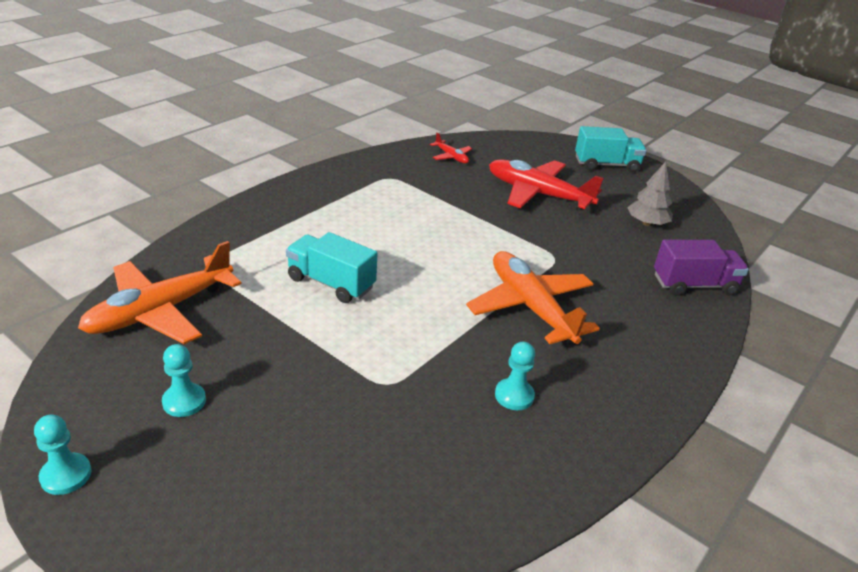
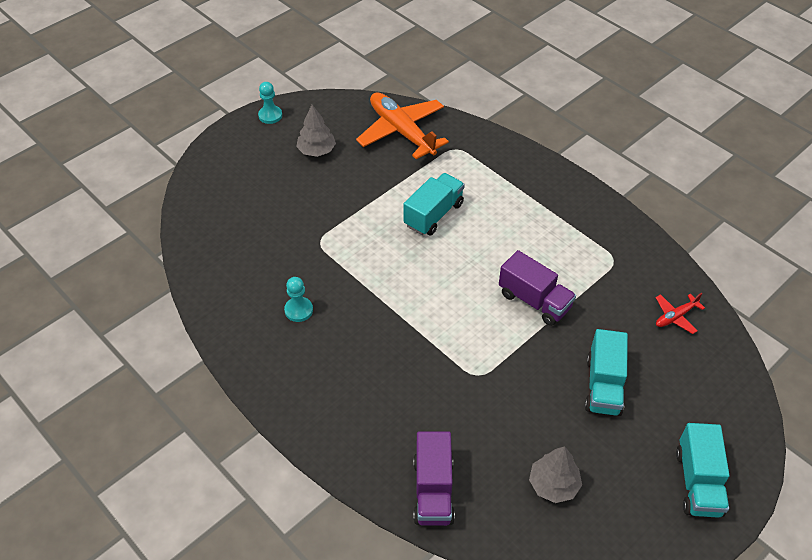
camera: 100 degrees right, 15 degrees up
(184, 401) = (316, 150): turquoise pawn -> grey tree
(451, 222) = (534, 301): none -> purple truck
(530, 307) = (401, 339): orange plane -> none
(537, 194) = (603, 386): red plane -> turquoise truck

